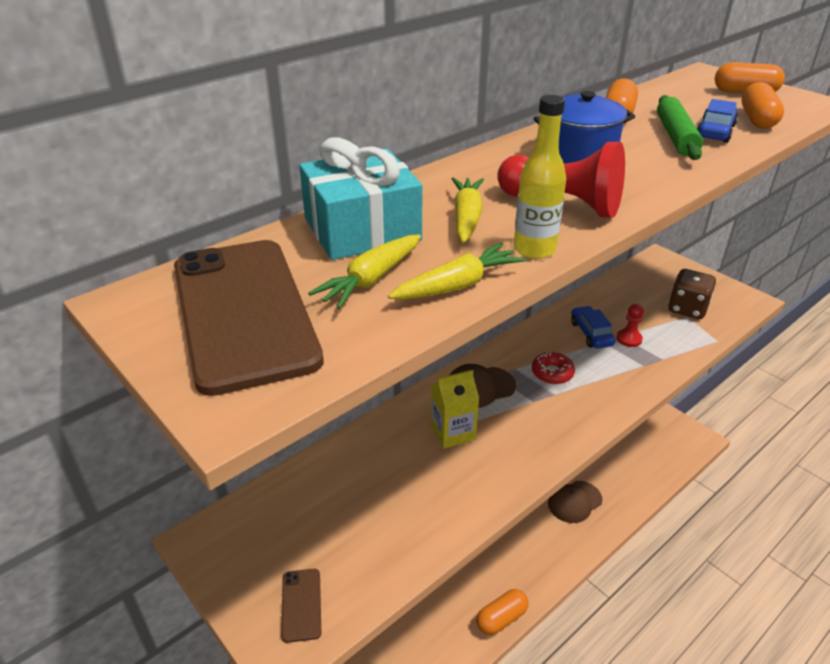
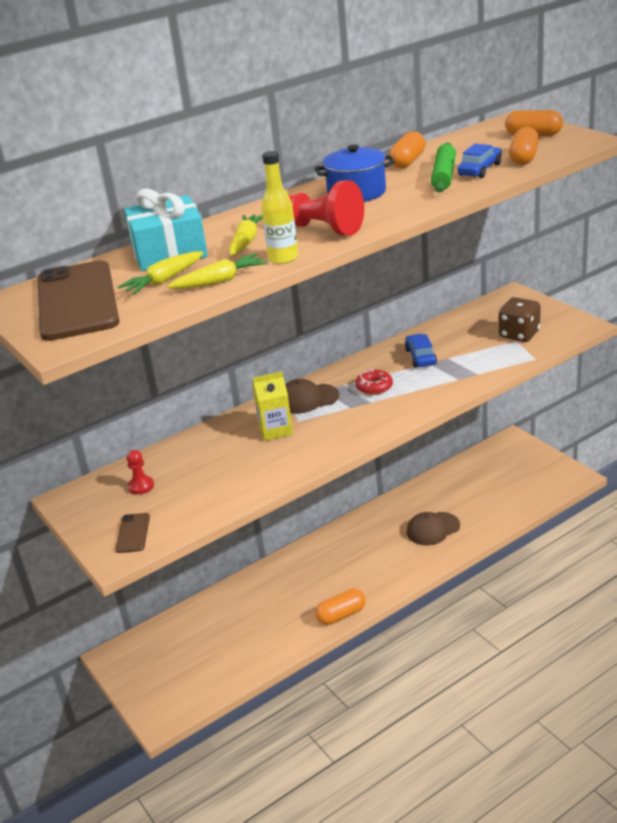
camera: 10 degrees right, 5 degrees down
(629, 339) = (453, 360): red pawn -> red pawn (141, 486)

